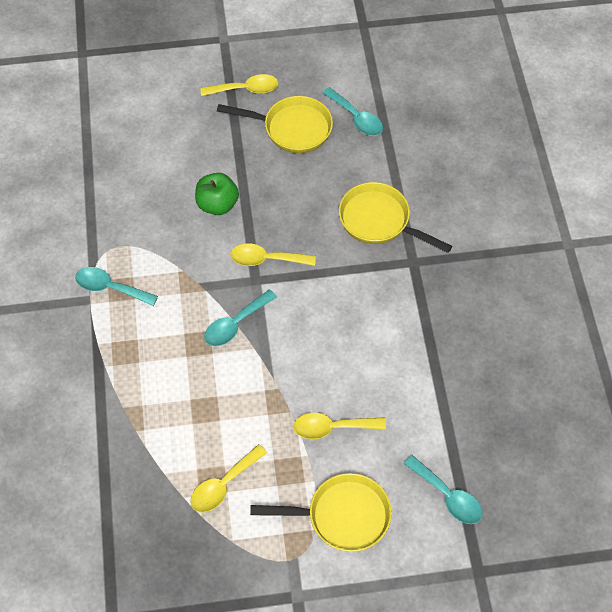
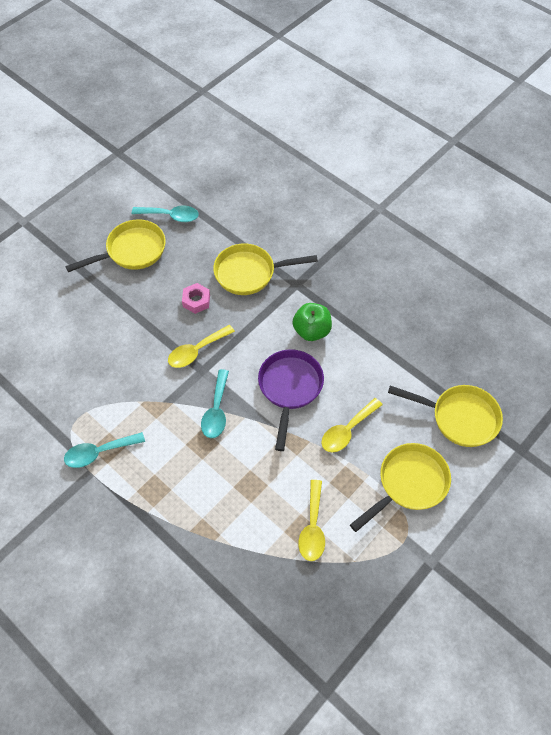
camera: 40 degrees left, 0 degrees up
(217, 204) = (126, 338): green apple -> green apple (311, 331)
(245, 89) = (72, 246): yellow spoon -> none
(307, 214) = (196, 301): none -> pink nut
(316, 352) = (289, 388): none -> purple pan
(448, 496) = (459, 417): turquoise spoon -> yellow pan

